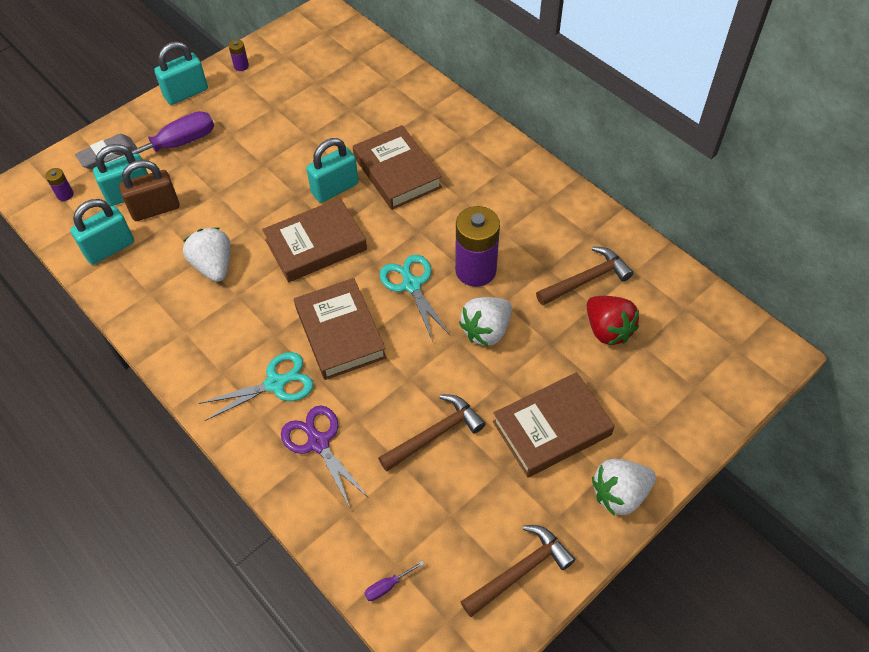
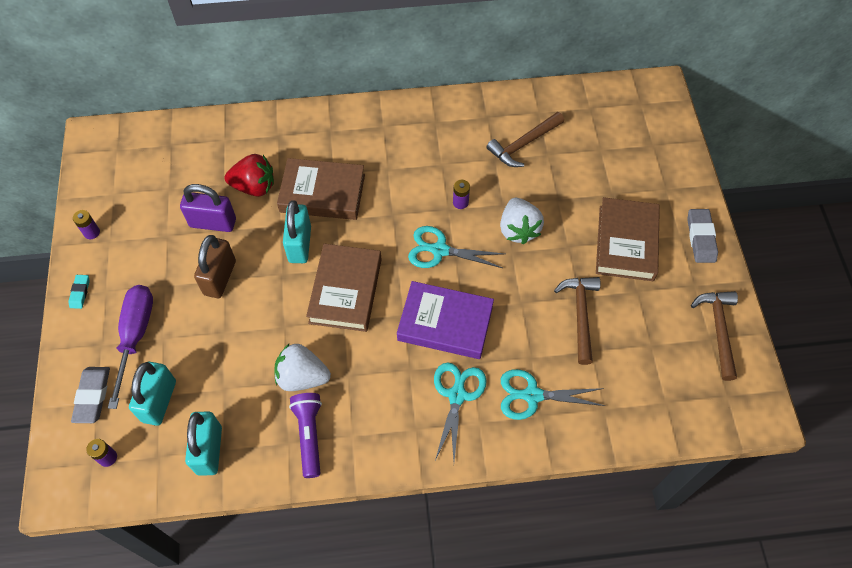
camera: 55 degrees left, 5 degrees up
(155, 209) = (197, 389): brown padlock -> brown padlock (220, 278)
(165, 303) = (309, 435): none -> purple flashlight
(186, 93) = (80, 293): turquoise padlock -> turquoise eraser
(308, 125) = (213, 223): none -> purple padlock
(318, 443) = (532, 395): purple scissors -> turquoise scissors
(340, 333) = (445, 323): brown book -> purple book
(387, 586) = (679, 418): purple screwdriver -> none
(475, 270) = (460, 202): purple battery -> purple battery, size x0.43
(586, 280) = (523, 144): brown hammer -> brown hammer turned 135 degrees counterclockwise
(607, 330) = (573, 160): red strawberry -> red strawberry (254, 186)
(619, 494) = (701, 238): white strawberry -> grey eraser

